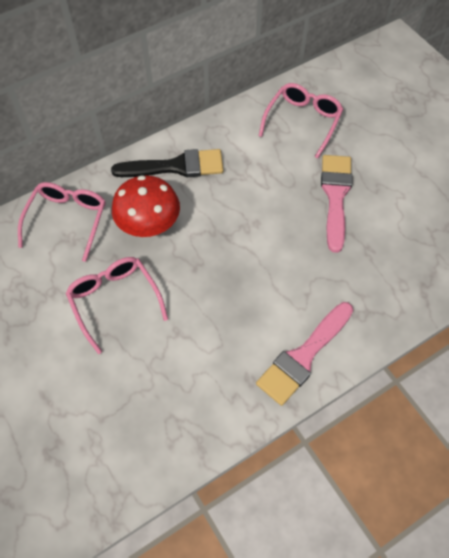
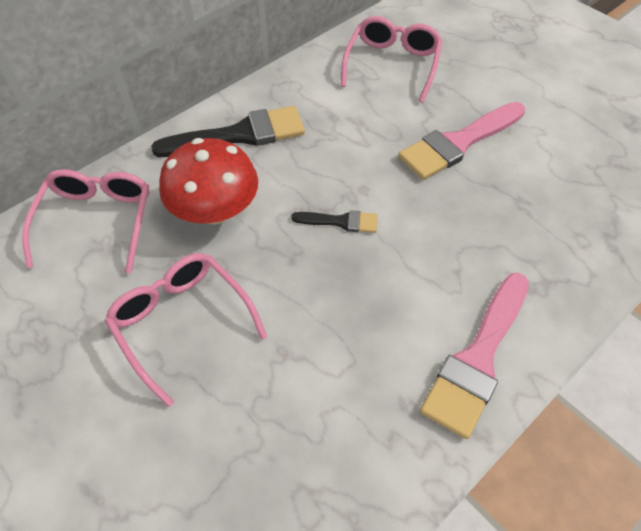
camera: 10 degrees left, 5 degrees down
(234, 245) = (340, 221): none -> black brush
(335, 196) = (458, 143): pink brush -> pink brush turned 120 degrees counterclockwise

